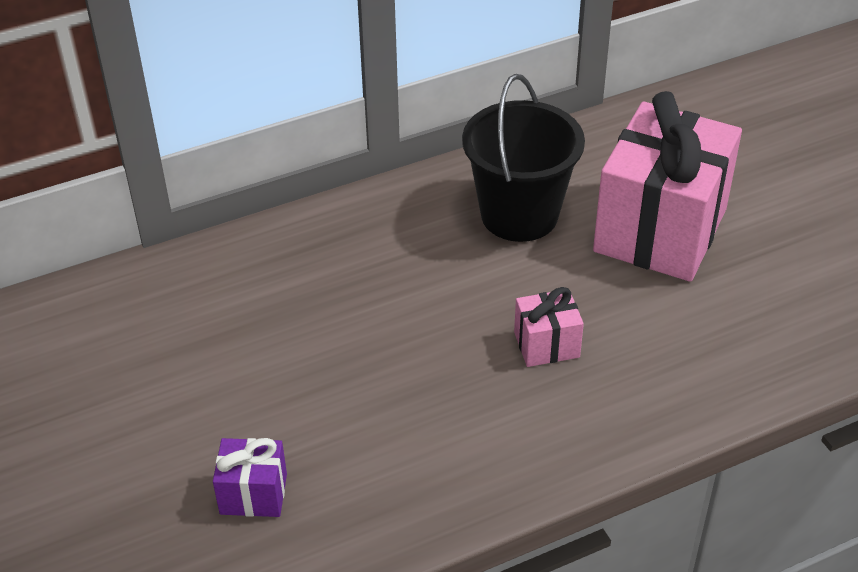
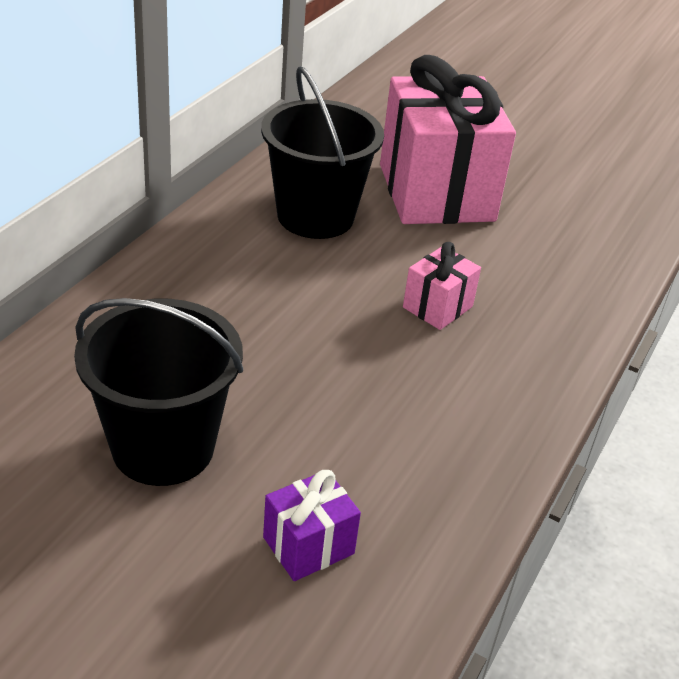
camera: 40 degrees left, 5 degrees down
(219, 370) = (163, 447): none -> black bucket

